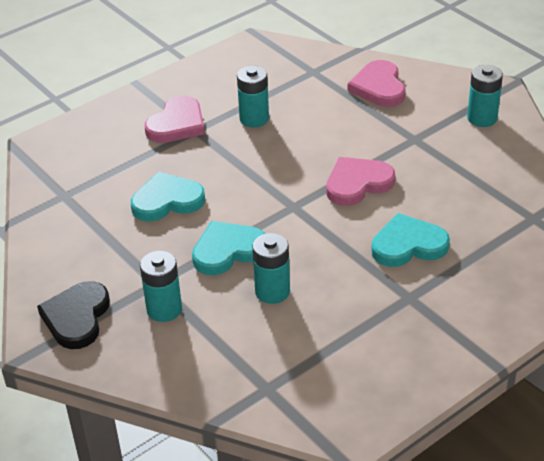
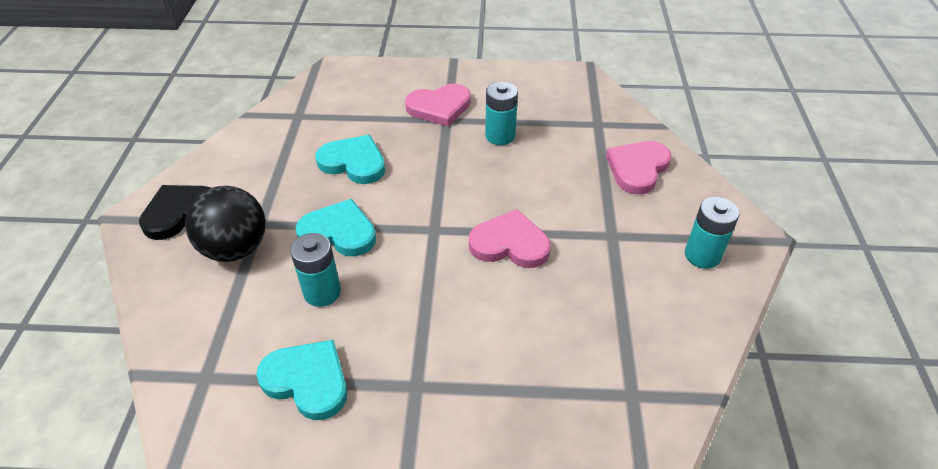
camera: 40 degrees right, 5 degrees up
(164, 309) = (235, 248): turquoise battery -> black ball
(408, 245) = (479, 333): turquoise heart -> turquoise heart (307, 381)

